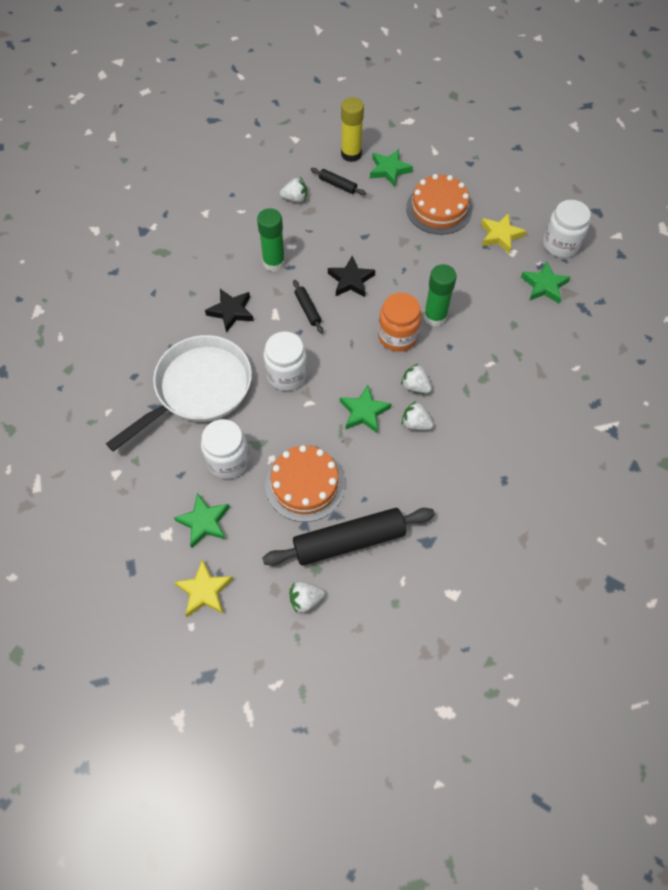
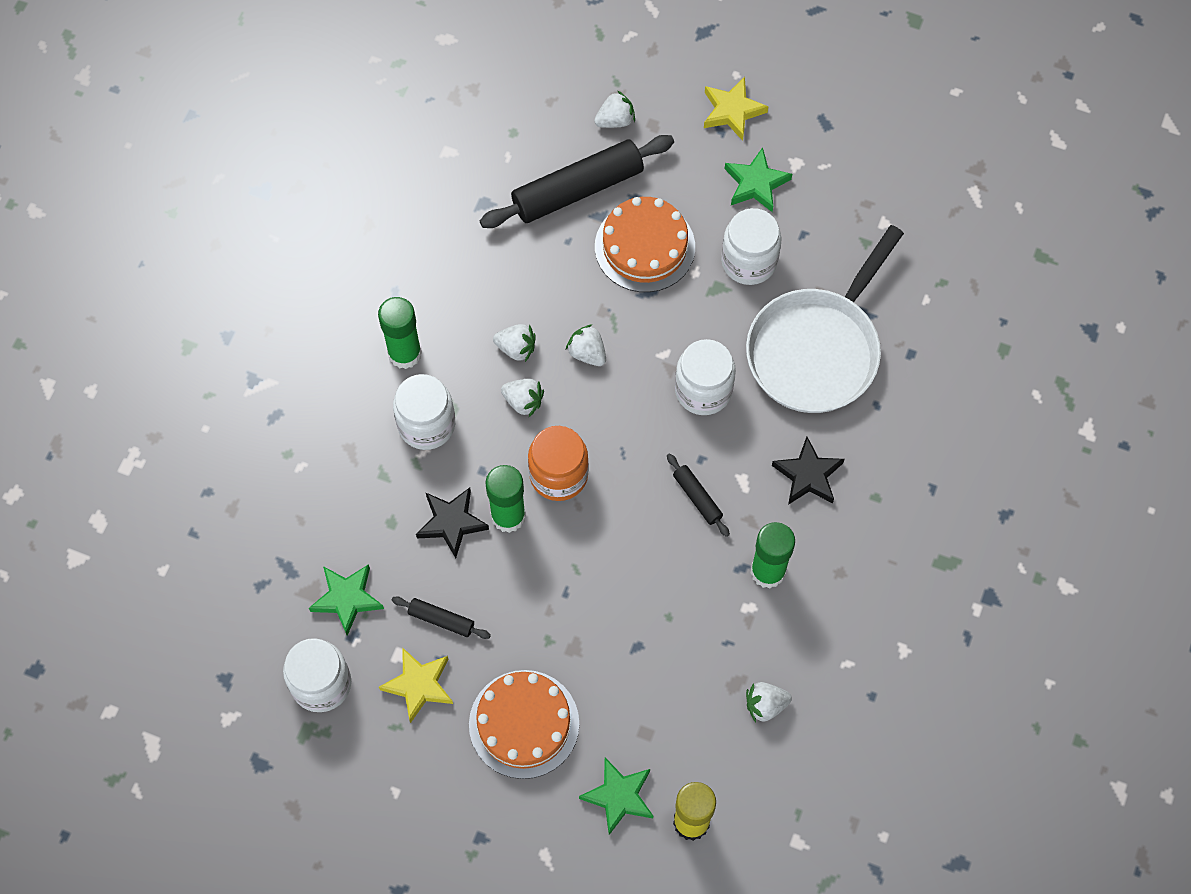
camera: 170 degrees right, 5 degrees up
(337, 185) = (701, 747): black rolling pin -> black rolling pin (441, 620)
(351, 280) = (643, 559): black star -> black star (451, 522)
(364, 412) = (587, 353): green star -> white strawberry
(486, 381) = (426, 424): none -> white jar
(499, 432) = (404, 353): none -> green glue stick

